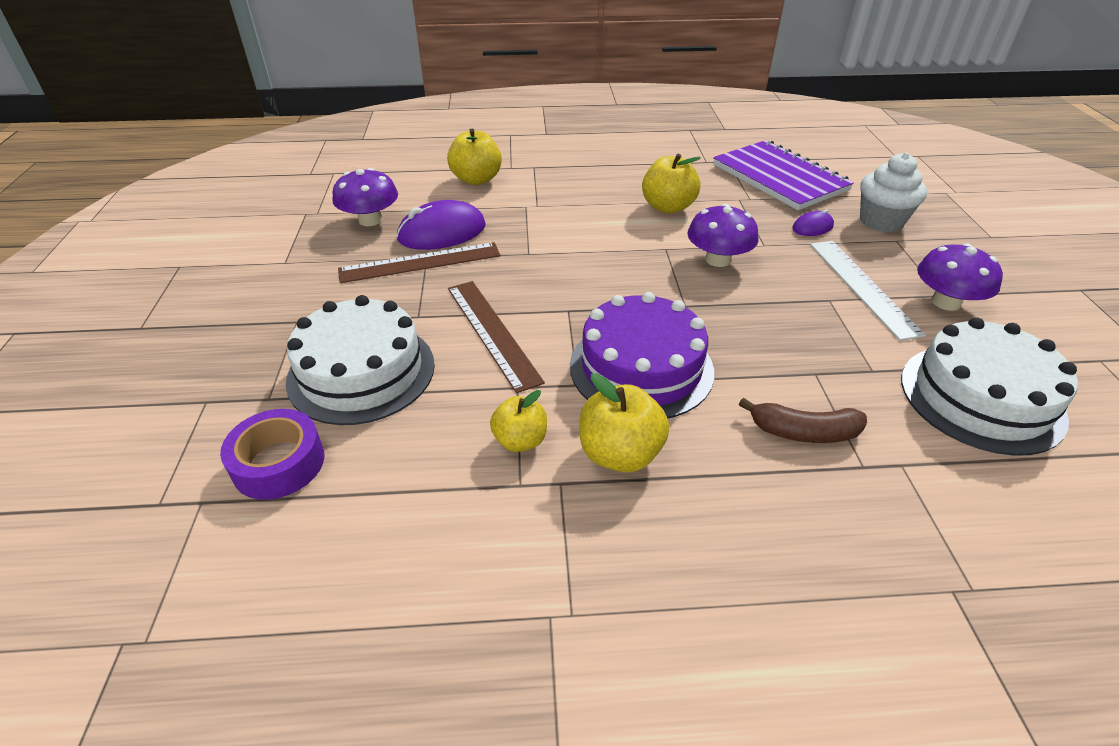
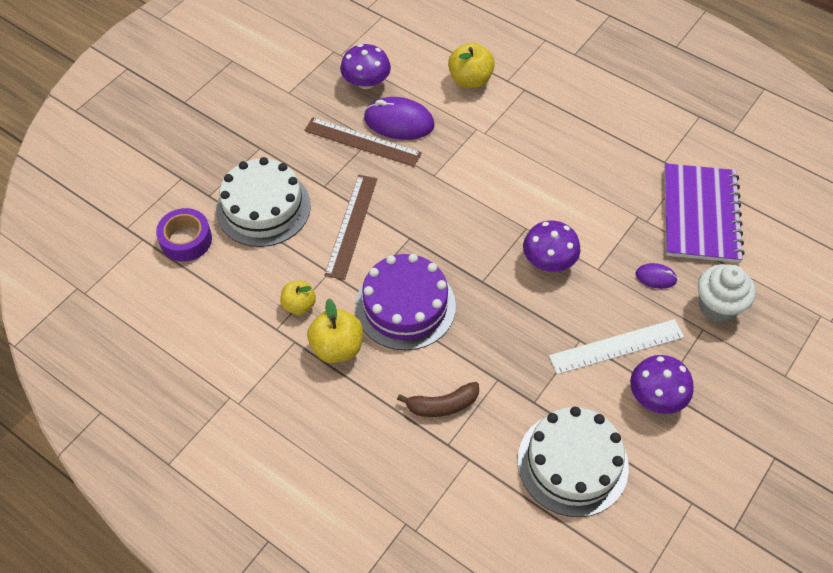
camera: 40 degrees right, 15 degrees up
(668, 207) = (574, 191): yellow apple -> none
(803, 432) = (442, 405): brown banana -> brown banana turned 60 degrees counterclockwise
(862, 287) = (616, 346): white ruler -> white ruler turned 45 degrees clockwise

